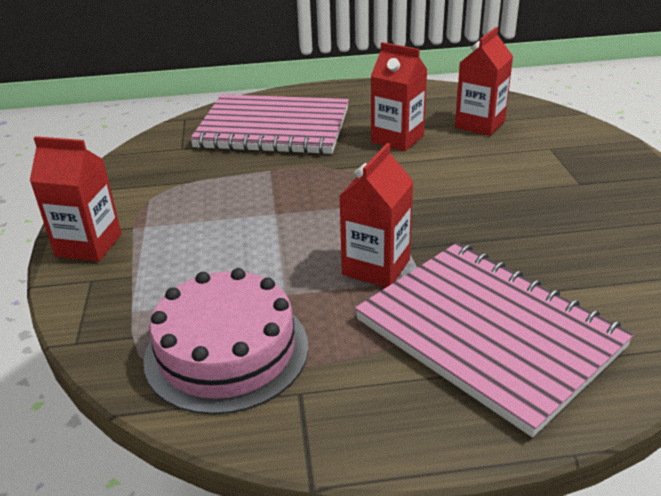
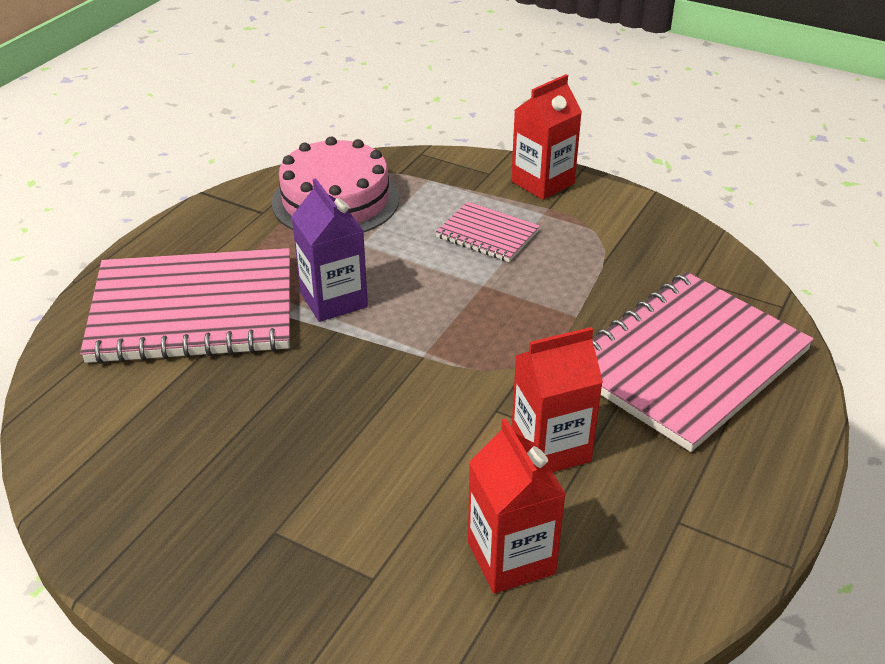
camera: 125 degrees right, 5 degrees up
(203, 238) = (487, 234): none -> pink notebook
(376, 267) = (333, 300): red carton -> purple carton

